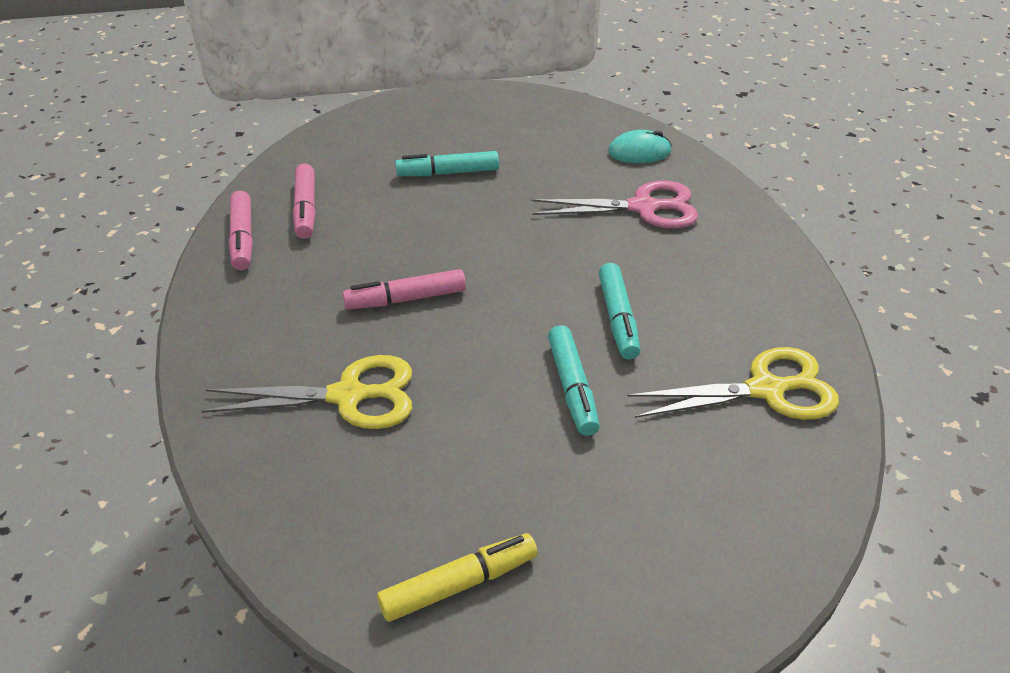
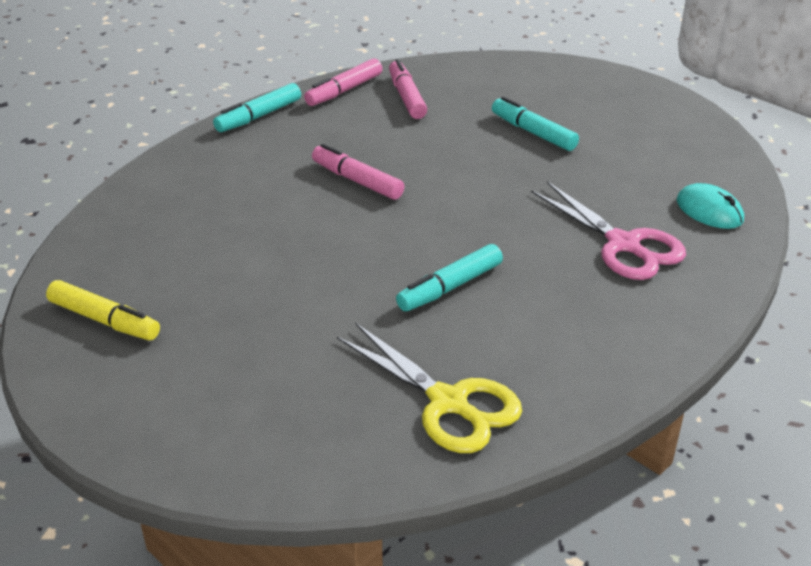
camera: 55 degrees right, 5 degrees down
(306, 209) = (406, 97): pink marker -> pink marker turned 120 degrees clockwise
(348, 396) = (233, 202): yellow scissors -> none
(572, 387) = (341, 295): turquoise marker -> turquoise marker (259, 116)

